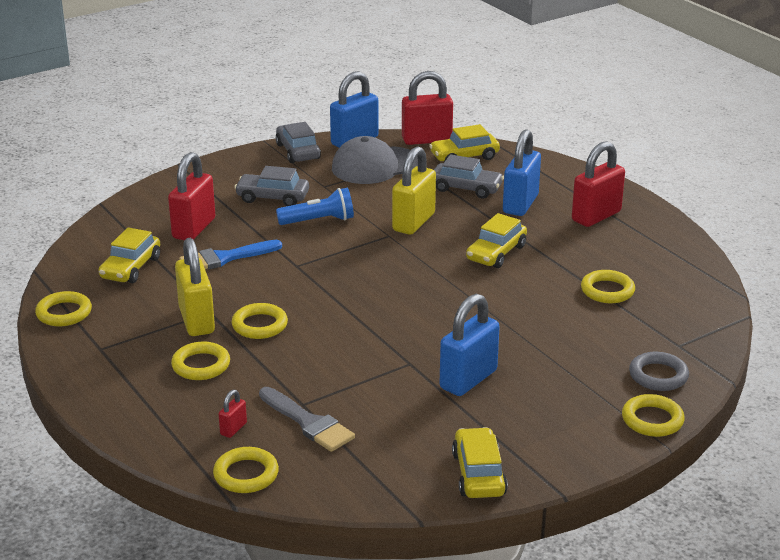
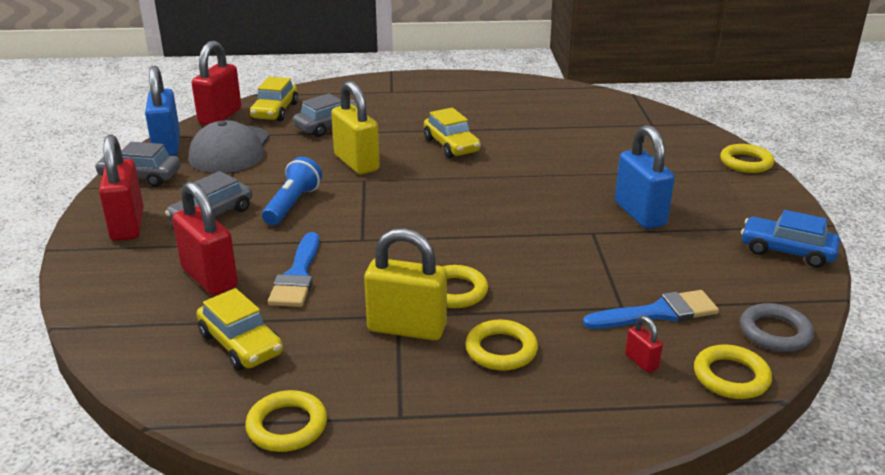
camera: 60 degrees left, 0 degrees up
(308, 423) = (658, 313): grey brush -> blue brush
(478, 474) = (787, 251): yellow car -> blue car
(520, 204) = (385, 114): blue padlock -> none
(596, 216) = (441, 95): red padlock -> red padlock (127, 225)
(607, 291) = (554, 124): yellow ring -> none
(658, 376) = (688, 143): grey ring -> grey ring (775, 332)

